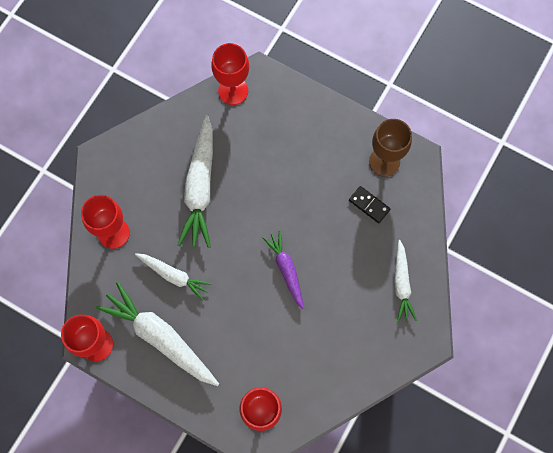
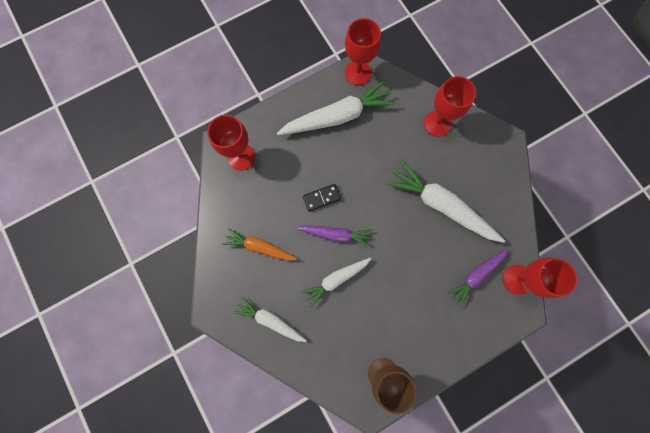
camera: 120 degrees right, 5 degrees up
(174, 276) = (379, 149): white carrot -> white carrot (336, 279)
(250, 126) = (476, 275): none -> purple carrot
(341, 335) = (259, 247): none -> orange carrot
(369, 205) = (352, 335): black domino -> black domino (322, 198)

